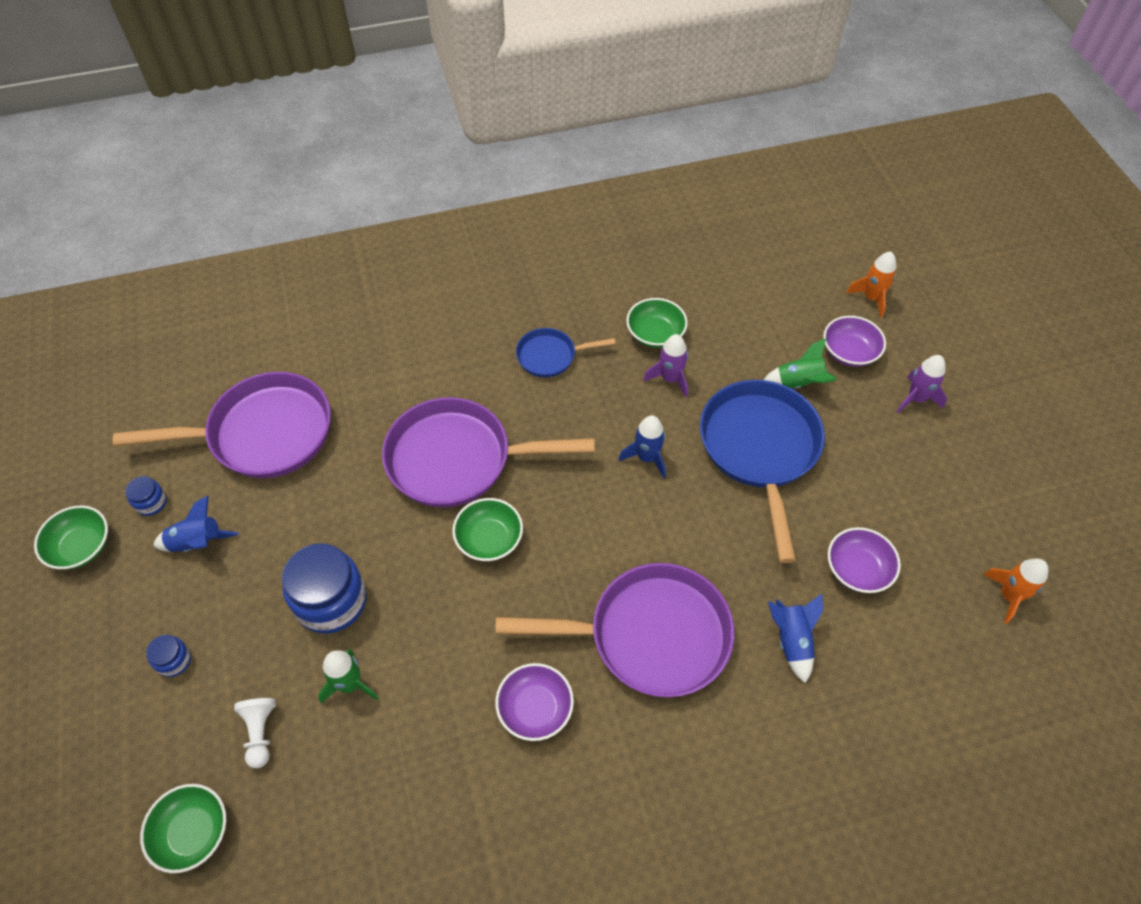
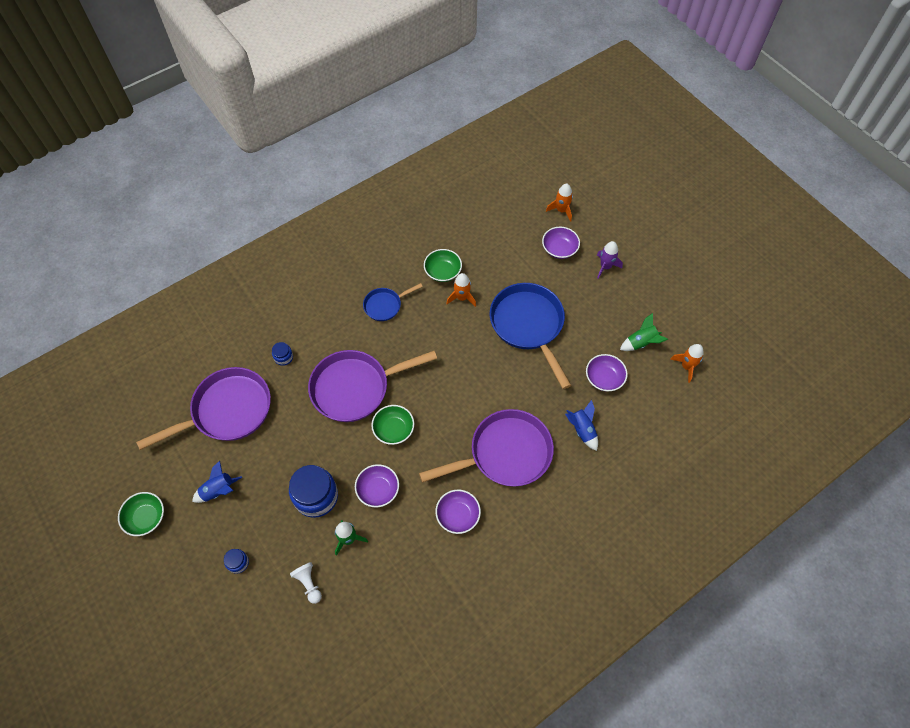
camera: 20 degrees left, 5 degrees up
(151, 502) = (177, 476): blue jar -> blue jar (283, 357)
(193, 832) = (295, 649): green bowl -> none
(427, 623) = (378, 490): none -> purple bowl
(646, 457) = (466, 351): blue rocket -> none
(670, 378) = (462, 298): purple rocket -> orange rocket
(799, 383) = (537, 278): green rocket -> green rocket (641, 343)

